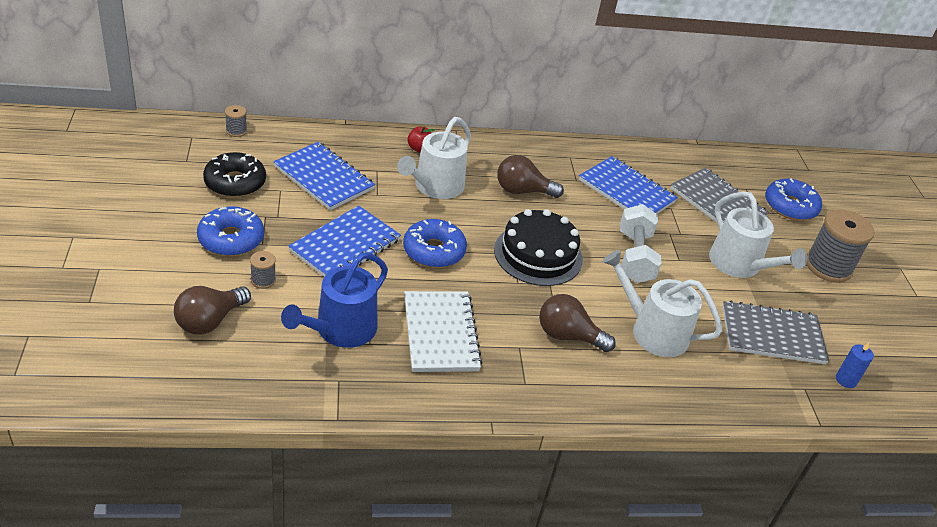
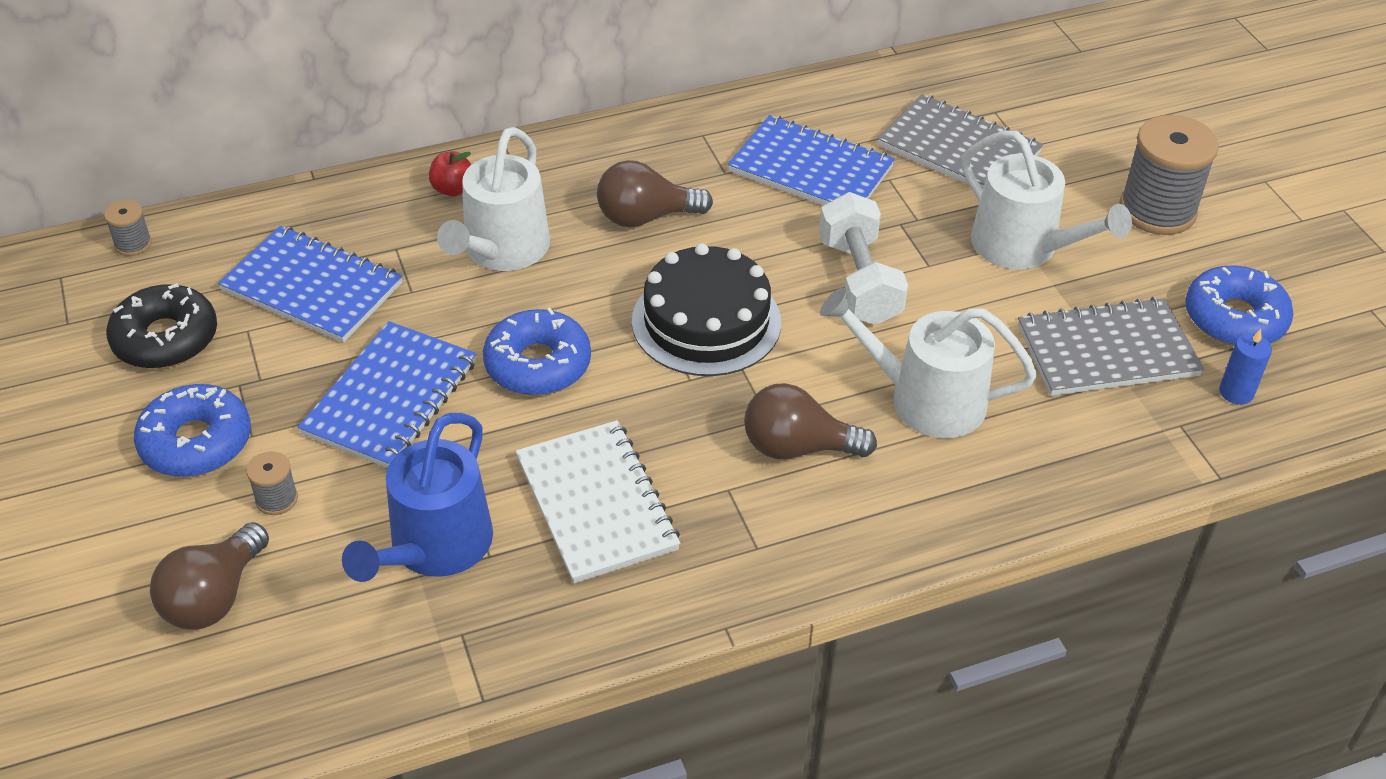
camera: 10 degrees left, 5 degrees up
(790, 206) = (1071, 123): blue donut -> blue donut (1234, 318)

